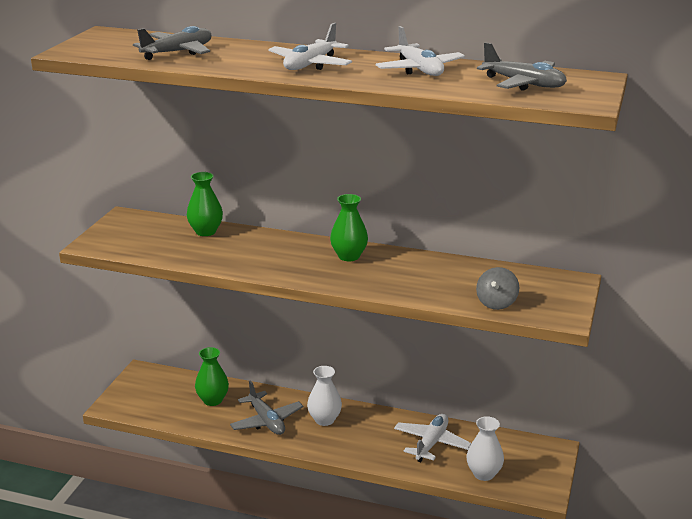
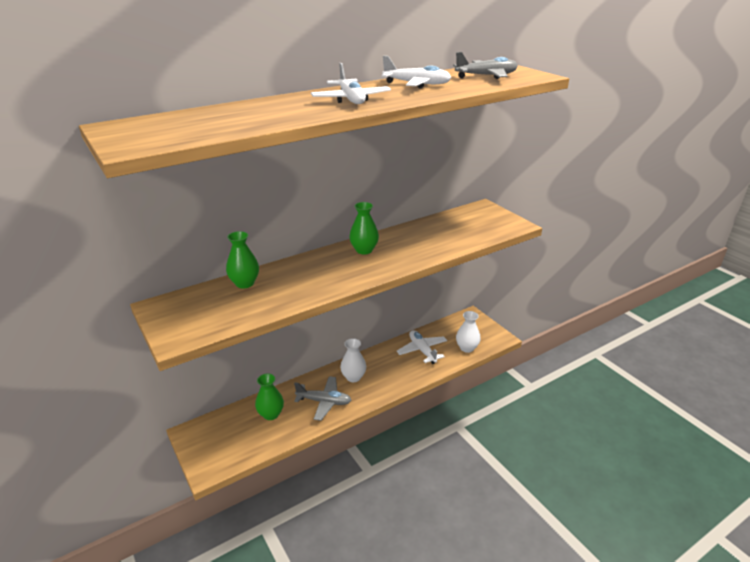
camera: 50 degrees left, 5 degrees up
(178, 52) = (232, 120): grey plane -> none
(496, 303) = (481, 234): grey spinning top -> none

